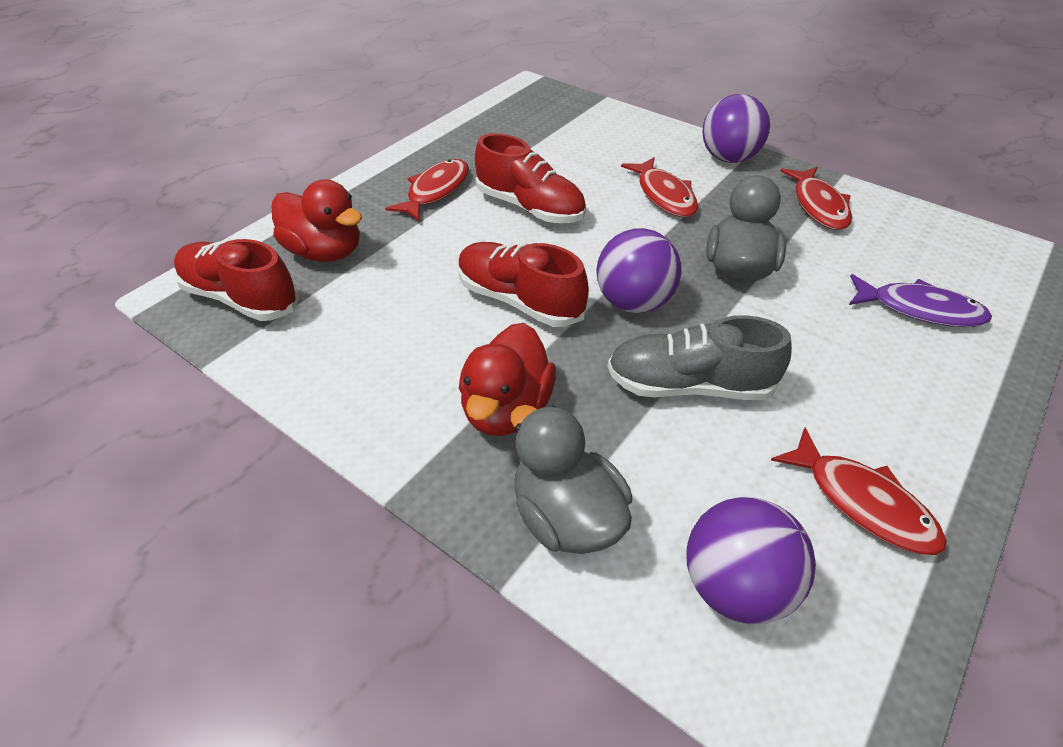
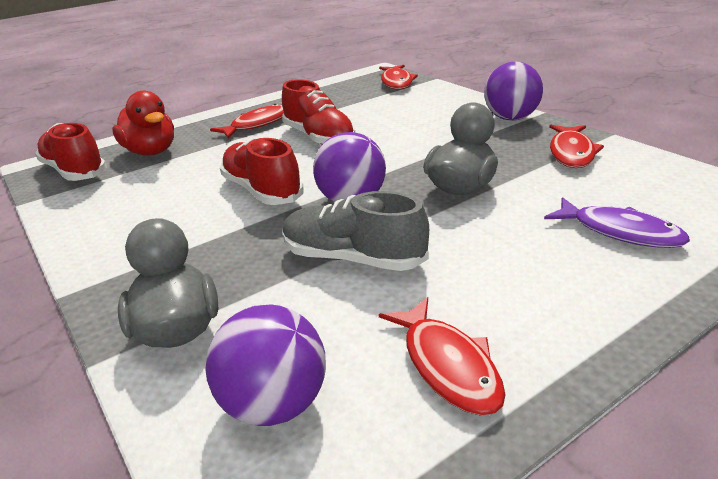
camera: 20 degrees right, 15 degrees down
(506, 409) = (193, 254): red duck -> none
(664, 195) = (434, 137): red fish -> red fish (396, 82)

